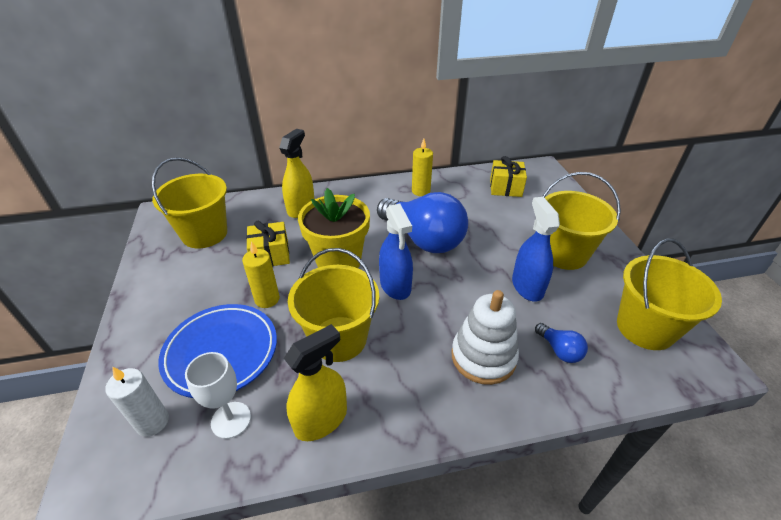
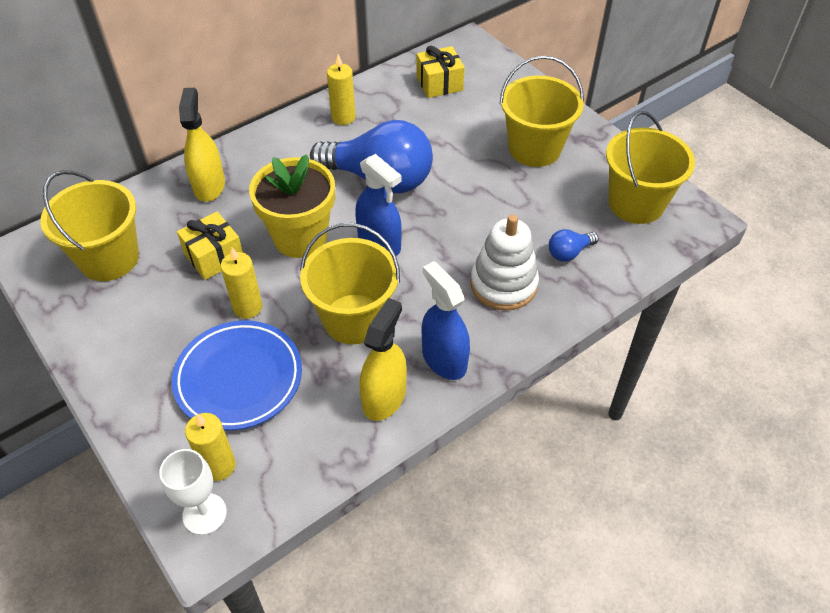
camera: 25 degrees left, 10 degrees up
(152, 422) = (219, 466): white candle -> yellow candle
(231, 420) = (297, 432): white goblet -> white goblet (204, 514)
(527, 286) = (513, 198): blue spray bottle -> blue spray bottle (444, 359)
(559, 350) = (569, 252): blue light bulb -> blue light bulb turned 120 degrees clockwise

